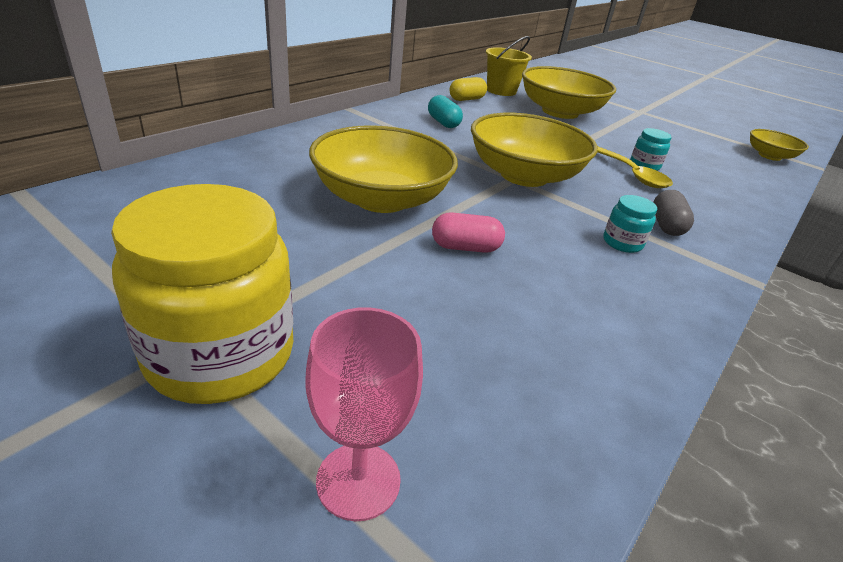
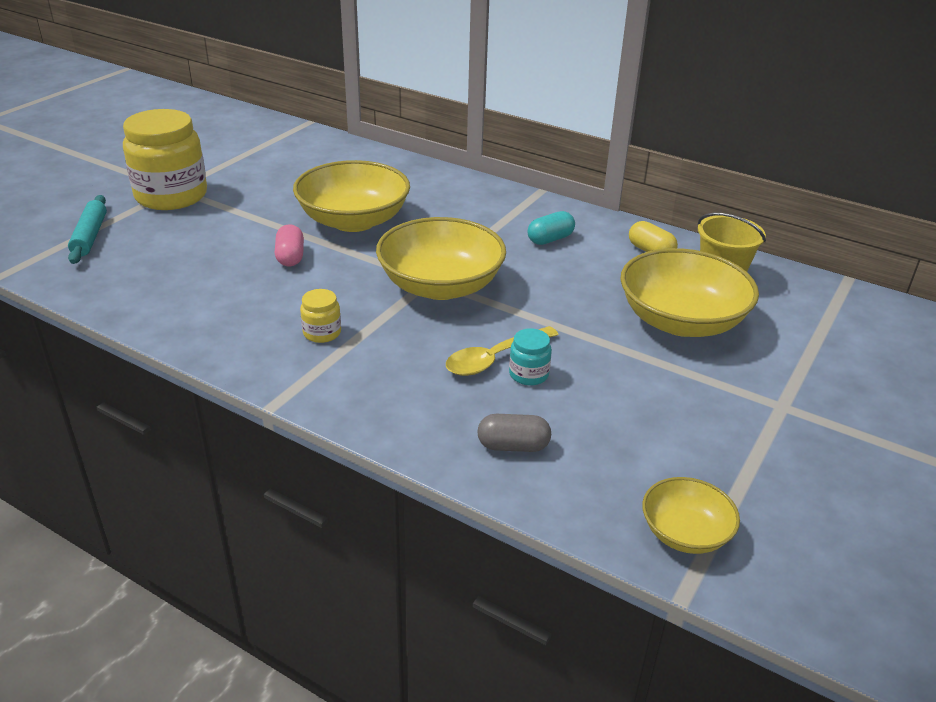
camera: 85 degrees right, 0 degrees up
(358, 480) = (90, 236): pink goblet -> turquoise rolling pin
(622, 243) = (322, 333): turquoise jar -> yellow jar
(666, 225) = (368, 366): grey capsule -> grey capsule (513, 446)

